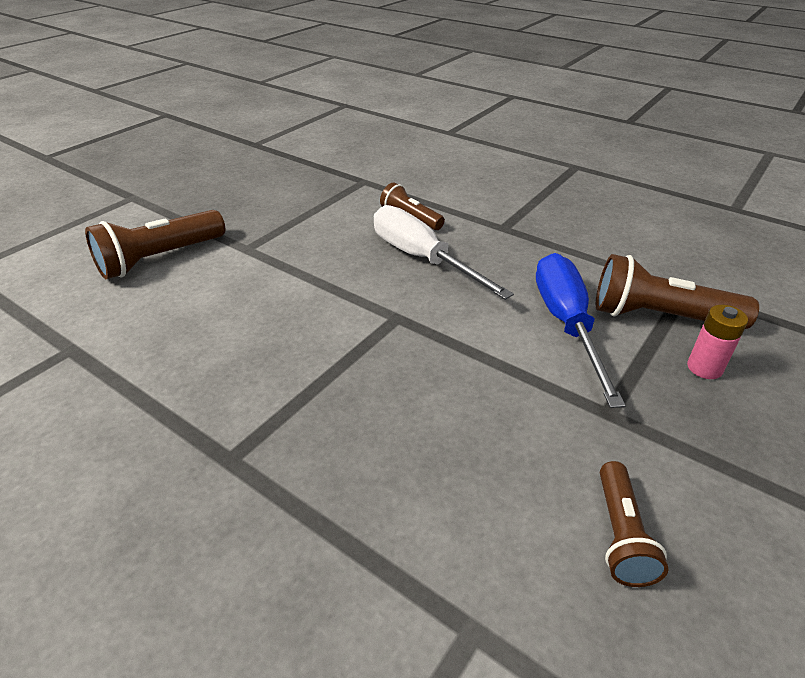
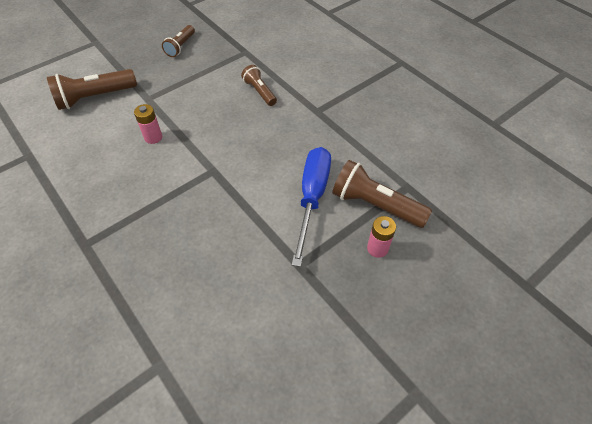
camera: 15 degrees right, 15 degrees up
(279, 292) = (153, 137): none -> pink battery
(422, 258) = (250, 128): white screwdriver -> none
(621, 535) = (259, 338): brown flashlight -> brown flashlight (180, 47)

